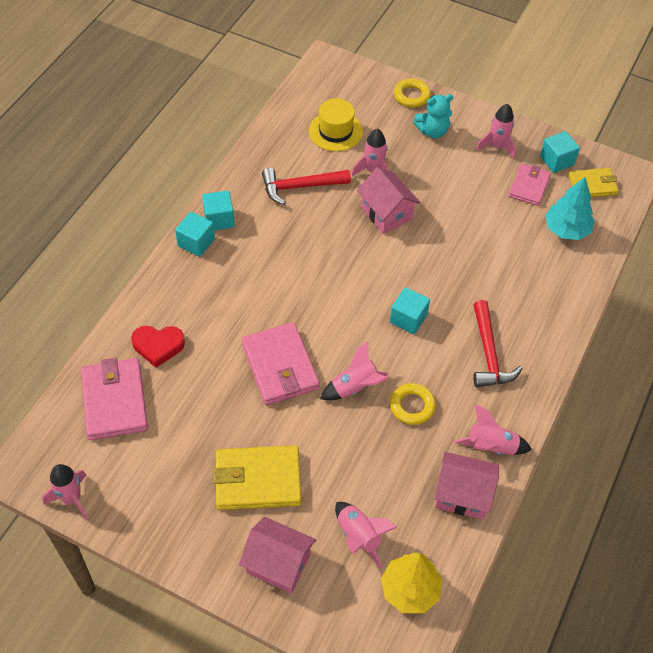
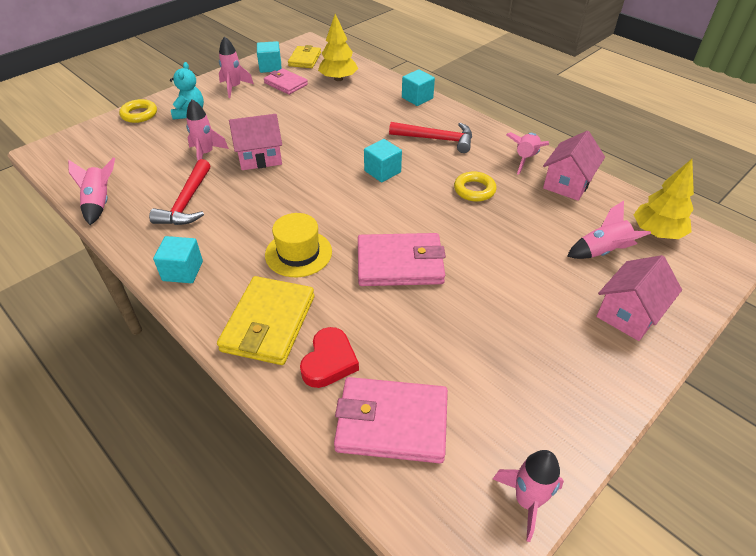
camera: 70 degrees left, 10 degrees down
(196, 242) = (201, 297): turquoise cube -> turquoise cube (417, 98)
(258, 480) = (531, 309): yellow wallet -> yellow wallet (268, 323)
(335, 131) = (138, 165): yellow hat -> yellow hat (298, 253)
(355, 387) = (443, 219): pink rocket -> pink rocket (100, 203)
(566, 230) = (338, 79): turquoise tree -> yellow tree

